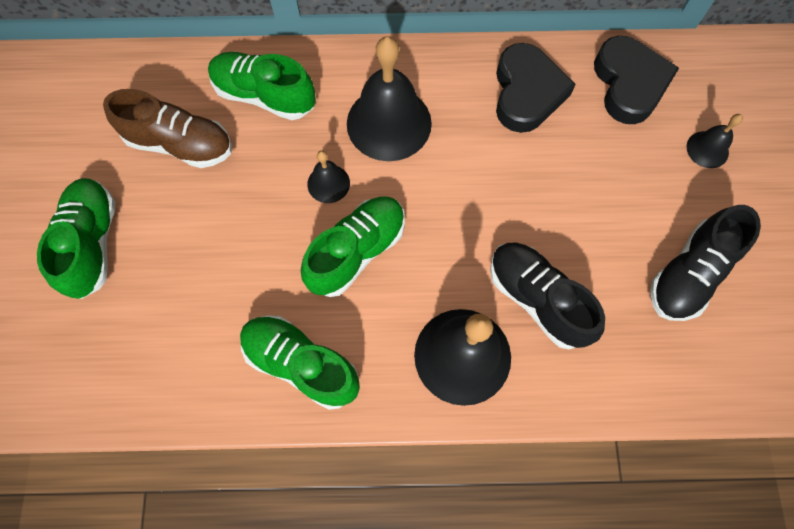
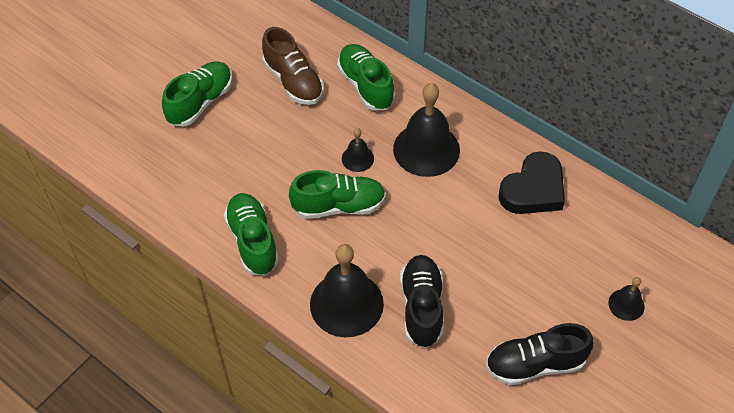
camera: 40 degrees right, 15 degrees down
(629, 84) = (611, 230): black heart -> none

